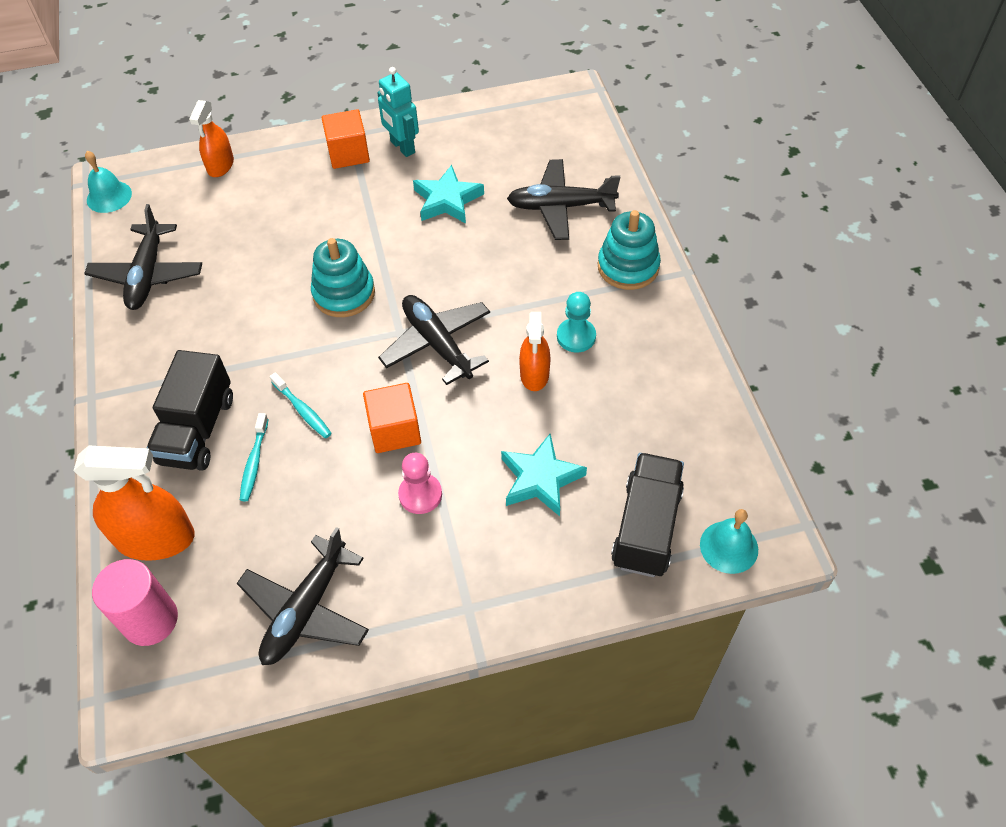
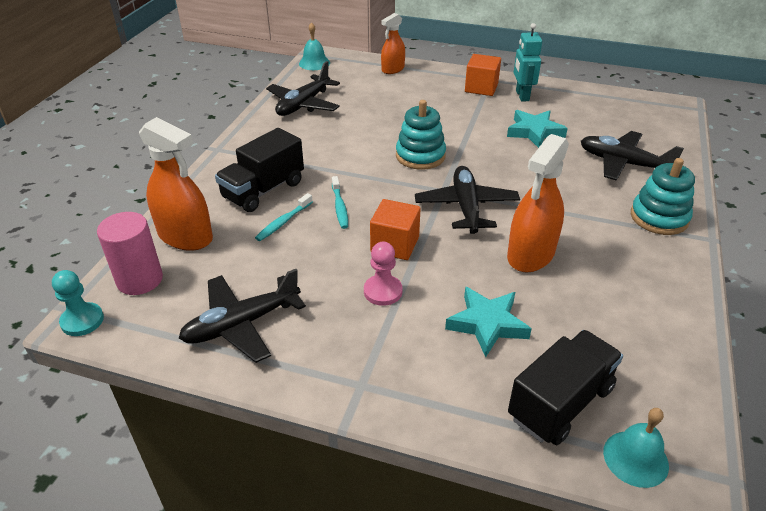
camera: 30 degrees right, 15 degrees down
(534, 374) = (531, 254): orange spray bottle -> orange spray bottle, size x1.63
(576, 336) = (583, 244): turquoise pawn -> turquoise pawn (82, 321)

